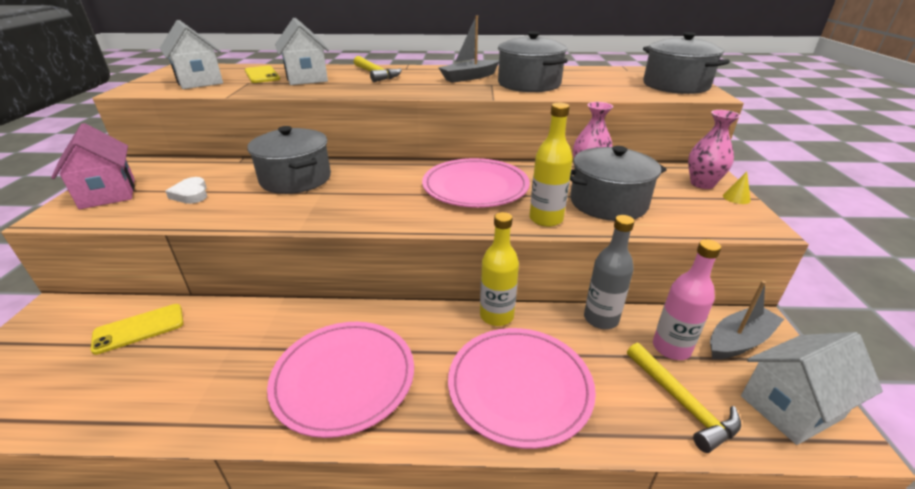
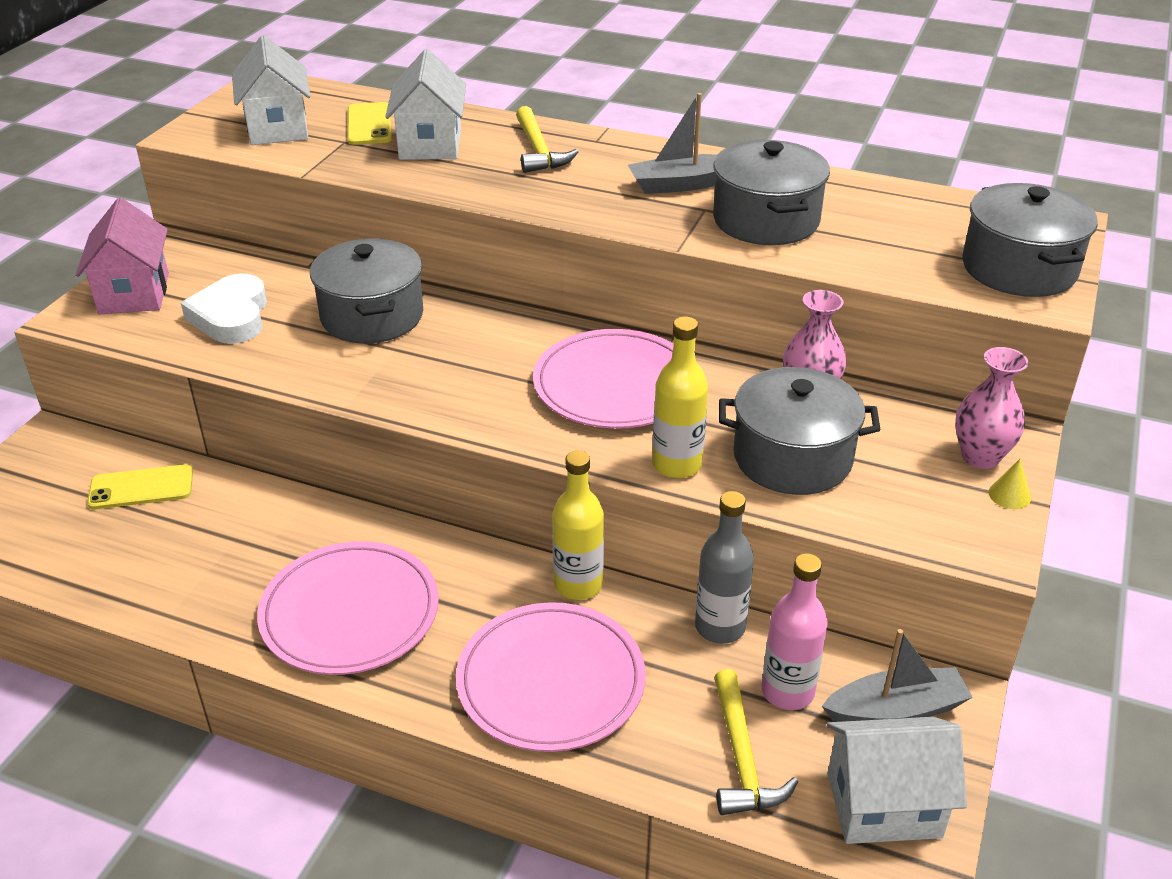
camera: 20 degrees right, 5 degrees up
(191, 194) = (231, 316): white heart -> white heart, size x1.63

